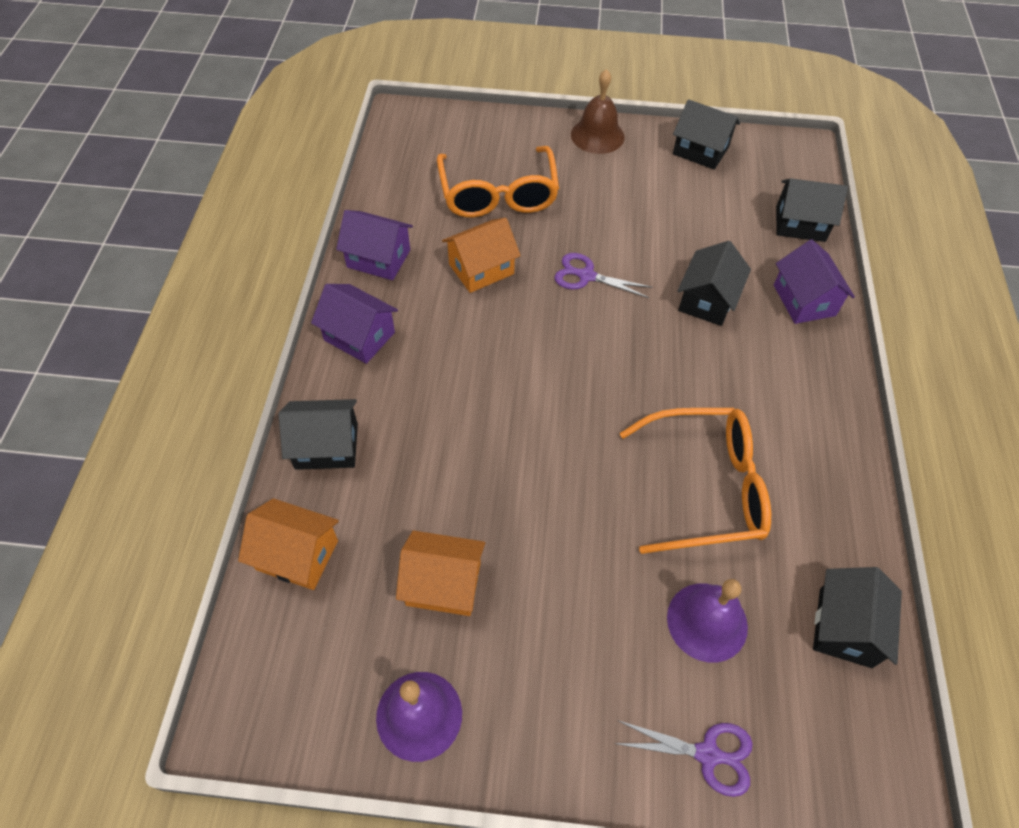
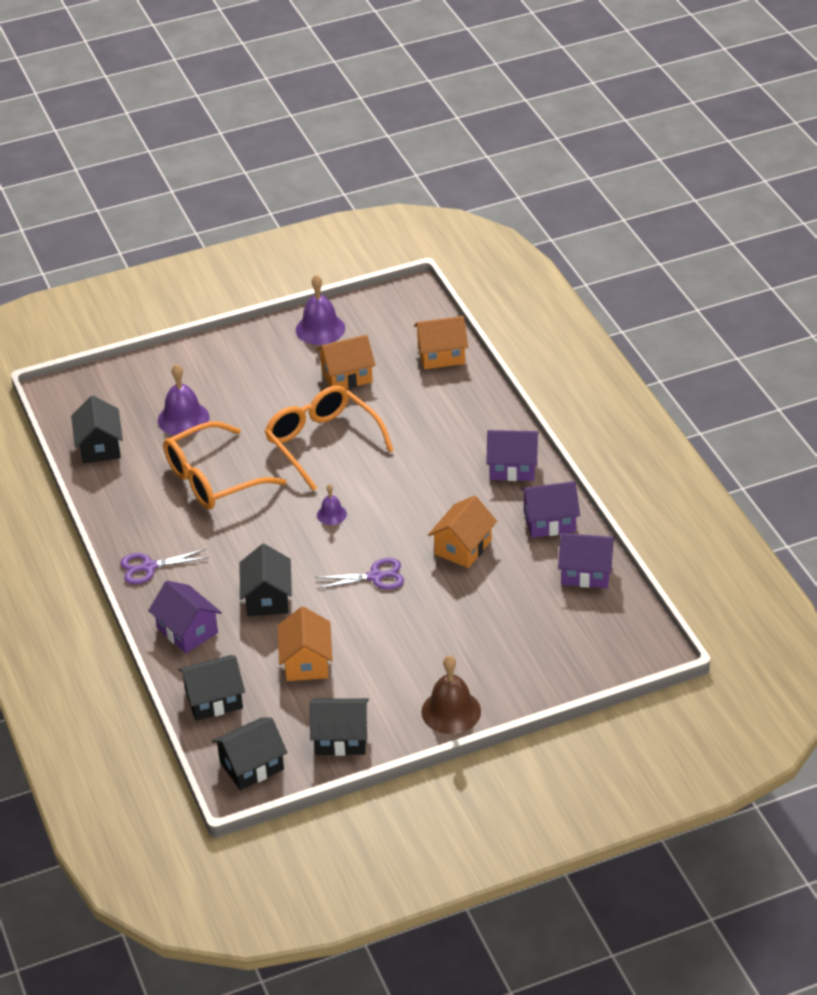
camera: 155 degrees right, 15 degrees down
(326, 446) = (473, 404): black house -> black house (251, 766)
(392, 197) = (586, 572): none -> purple house
(498, 194) = (498, 613): orange glasses -> orange glasses (323, 443)
(589, 368) = (331, 514): none -> purple bell
(698, 222) = (306, 662): none -> orange house
(708, 754) = (160, 371): purple scissors -> purple scissors (148, 567)

